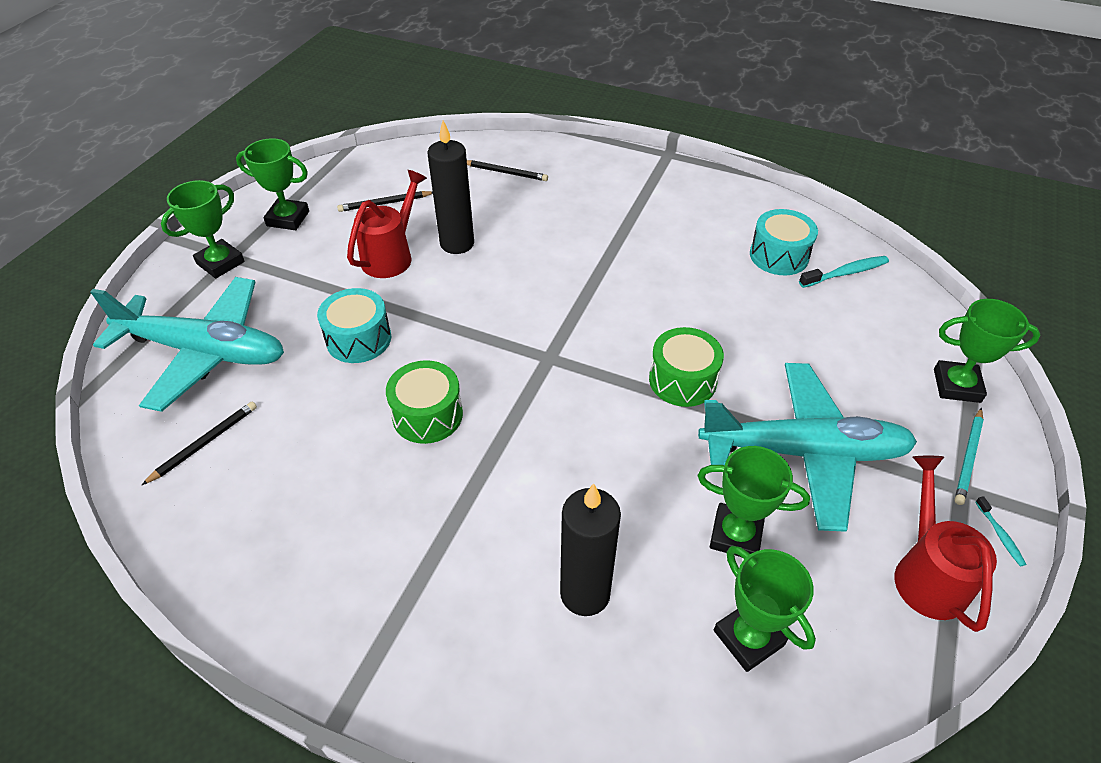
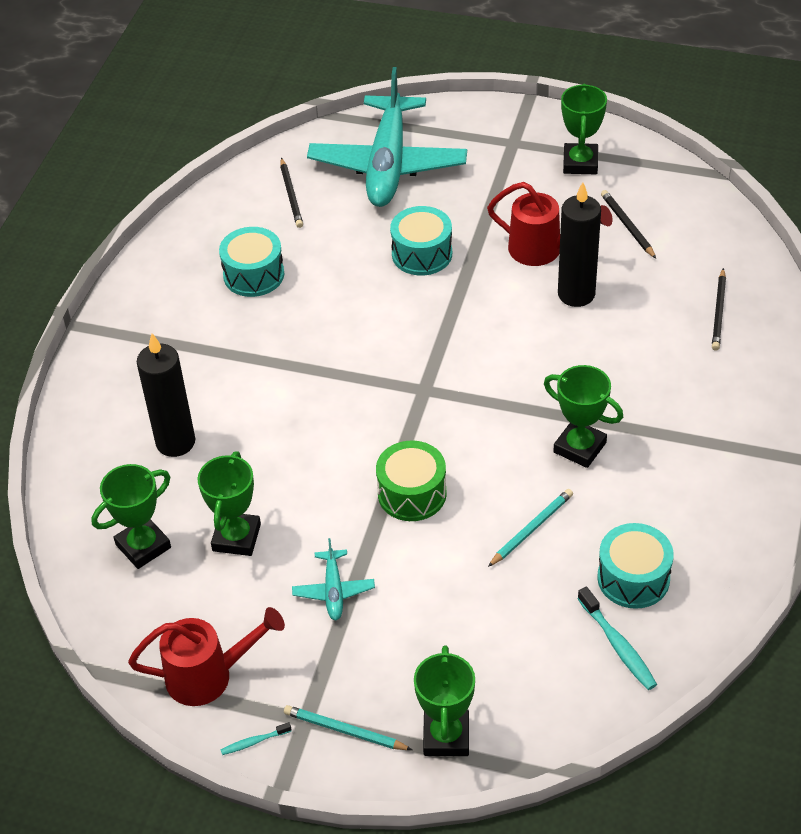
camera: 85 degrees right, 0 degrees up
(204, 443) = (291, 195): black pencil -> black pencil turned 45 degrees clockwise
(220, 263) = (502, 138): green trophy -> green trophy (579, 447)
(325, 491) = (254, 275): none -> turquoise drum
(427, 415) = (339, 318): green drum -> none
(727, 306) = (531, 529): none -> turquoise pencil
(804, 452) = (333, 591): turquoise plane -> turquoise plane, size x0.42

